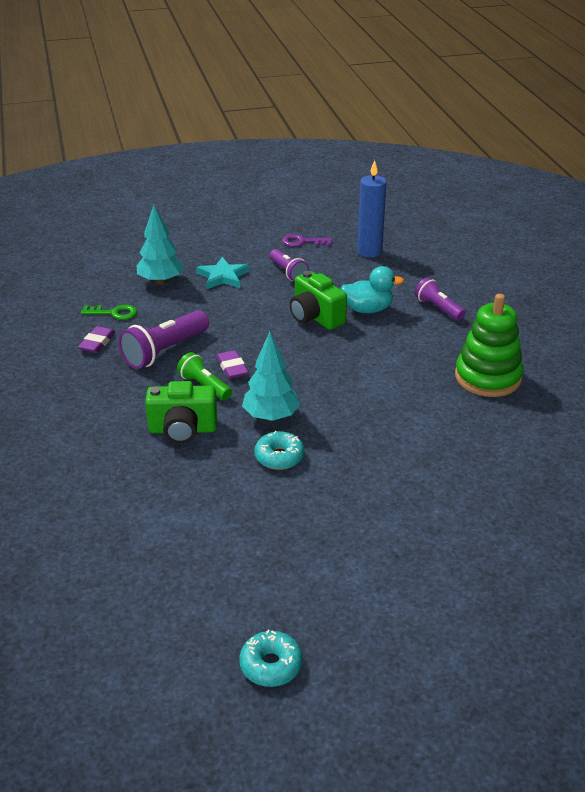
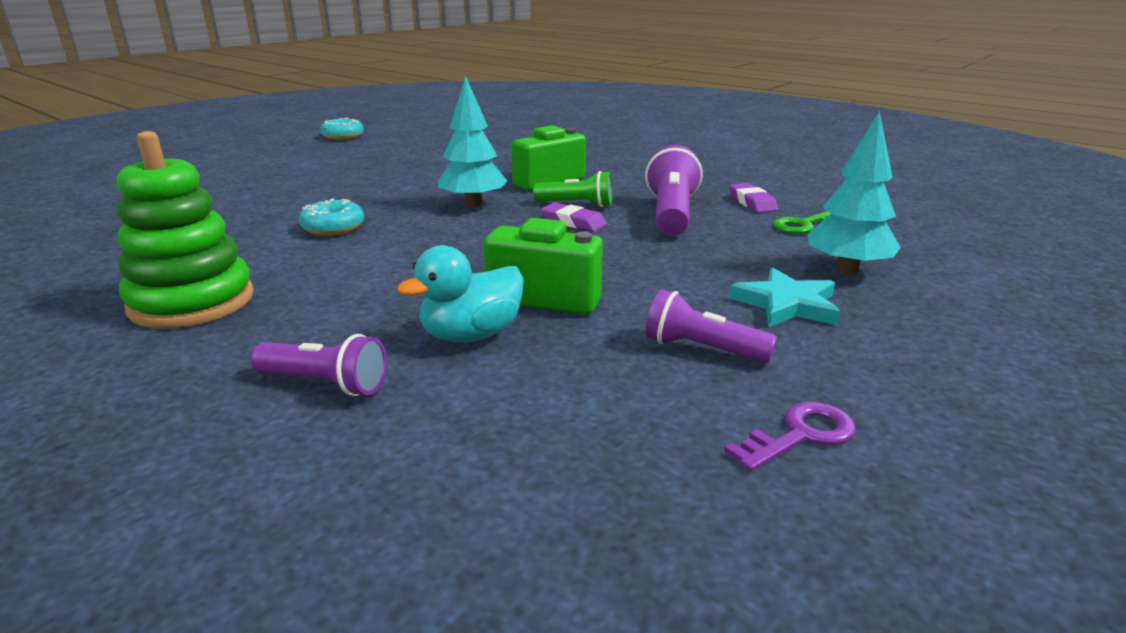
camera: 145 degrees right, 10 degrees down
(279, 457) = (431, 188): turquoise donut -> turquoise donut (333, 227)
(369, 251) = (611, 477): blue candle -> none

